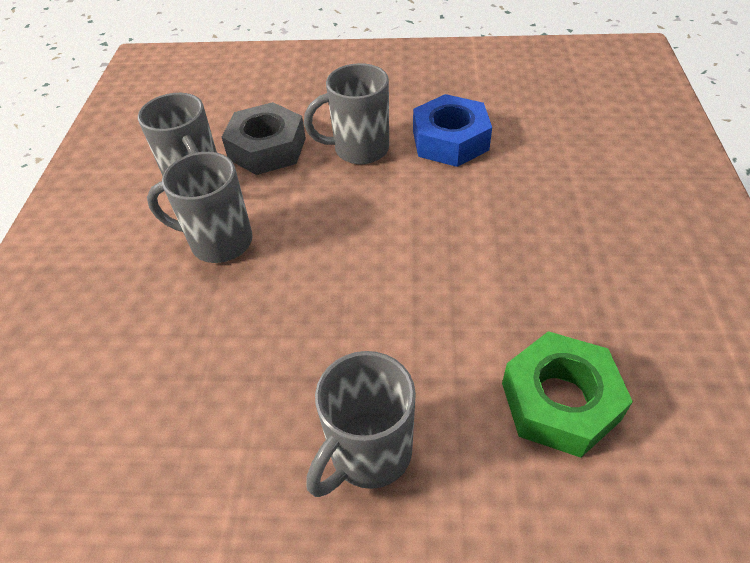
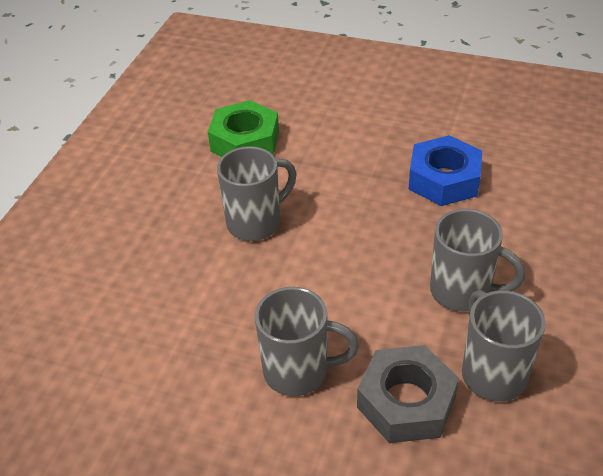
camera: 165 degrees left, 5 degrees down
(368, 454) = (367, 139): grey mug -> grey mug (256, 222)
(450, 140) = (193, 358): blue nut -> blue nut (444, 179)

